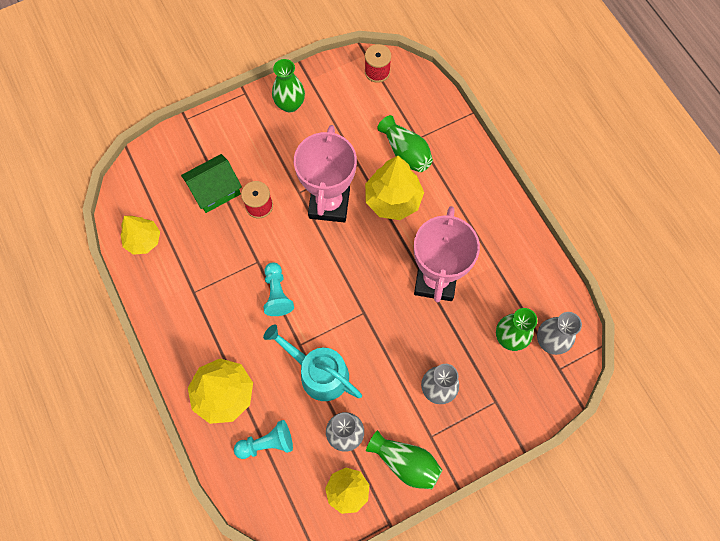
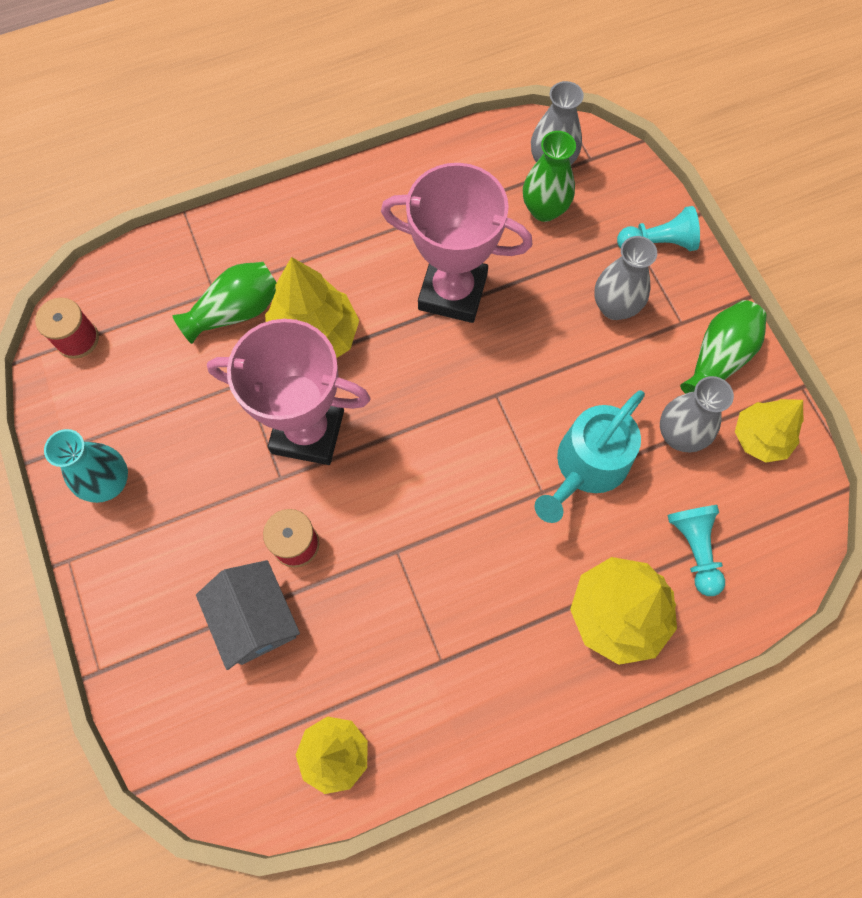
camera: 85 degrees left, 0 degrees up
(215, 190) = (255, 619): green house -> grey house
(277, 294) = (455, 522): turquoise pawn -> turquoise pawn (658, 243)
(290, 104) = (109, 483): green vase -> turquoise vase

